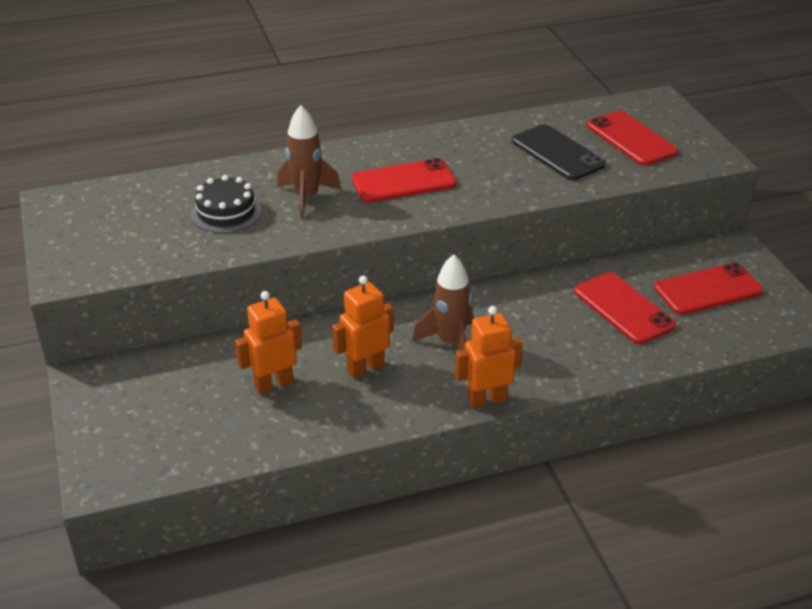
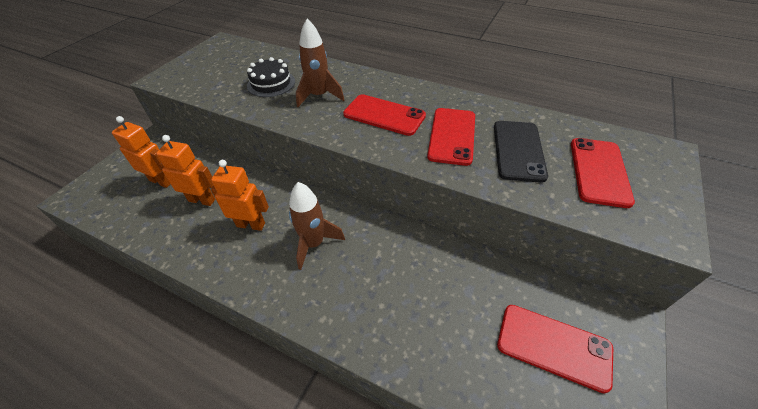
camera: 45 degrees right, 10 degrees up
(486, 399) = (275, 304): orange robot -> orange robot (161, 181)
(623, 308) = (458, 307): red phone -> red phone (452, 136)

